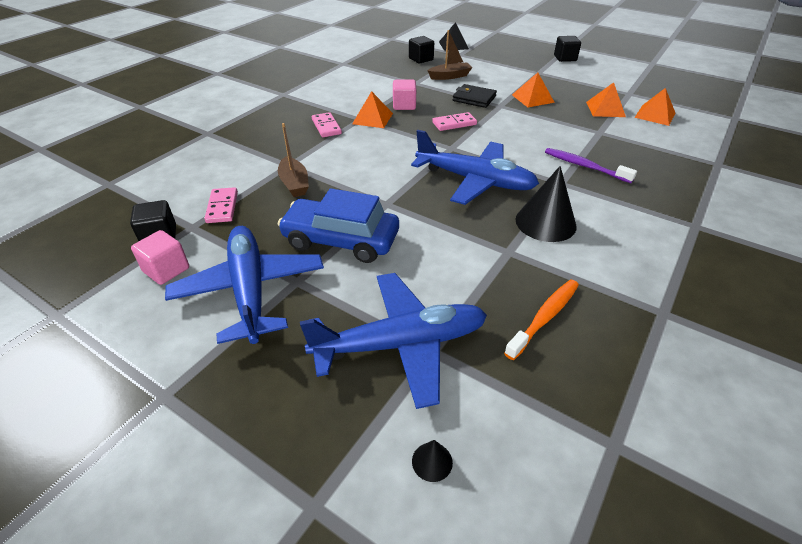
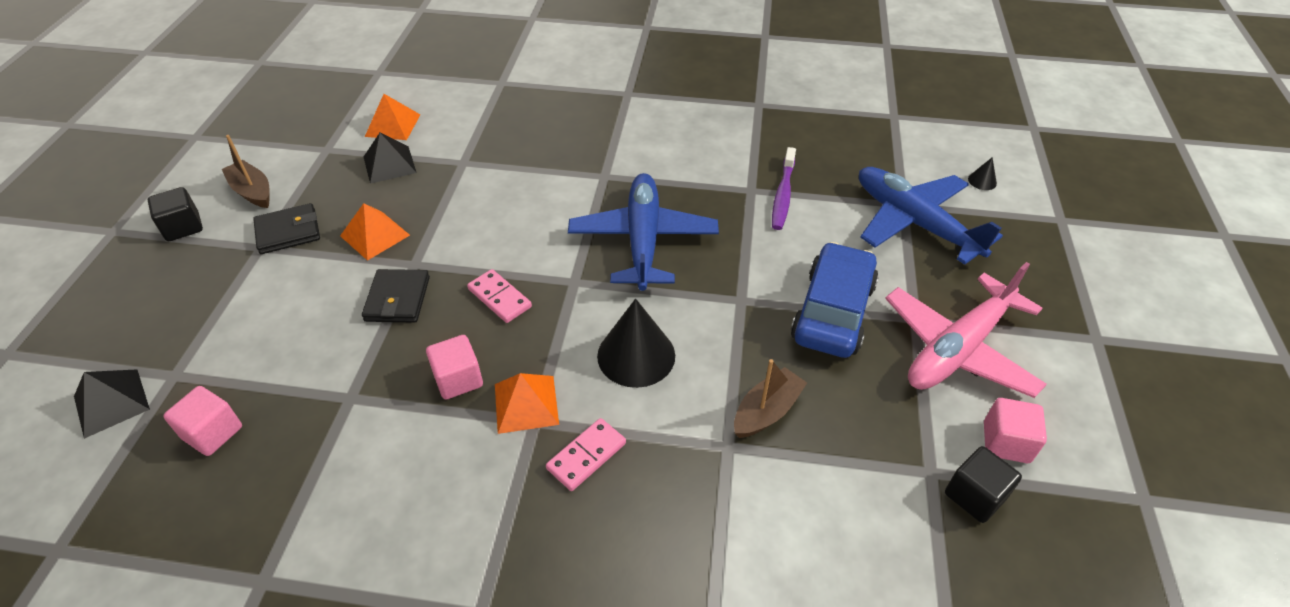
camera: 115 degrees left, 5 degrees up
(222, 207) = (872, 464): pink domino -> none
(250, 290) = (958, 348): blue plane -> pink plane
(341, 240) = (832, 312): blue car -> blue car turned 150 degrees counterclockwise
(421, 59) = (213, 433): black cube -> pink cube
(450, 76) = (304, 356): brown boat -> brown boat (252, 191)
(544, 317) = (816, 156): orange toothbrush -> none
(545, 222) = (687, 175): black cone -> black cone (636, 355)
(548, 79) = (288, 232): none -> black wallet
(585, 166) = (557, 164): purple toothbrush -> purple toothbrush (783, 195)
(605, 109) = (389, 164): orange pyramid -> black pyramid

